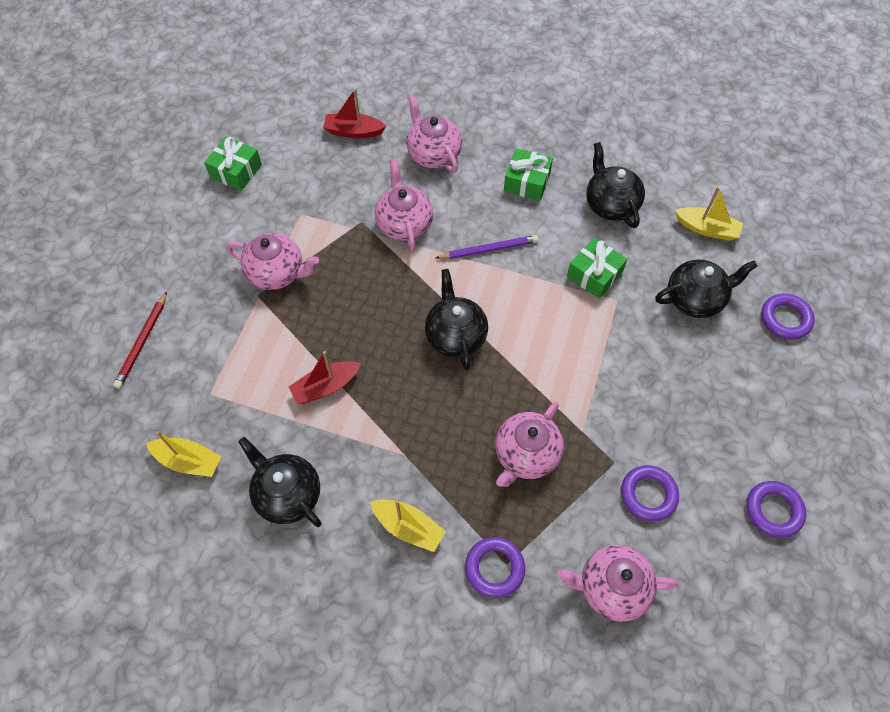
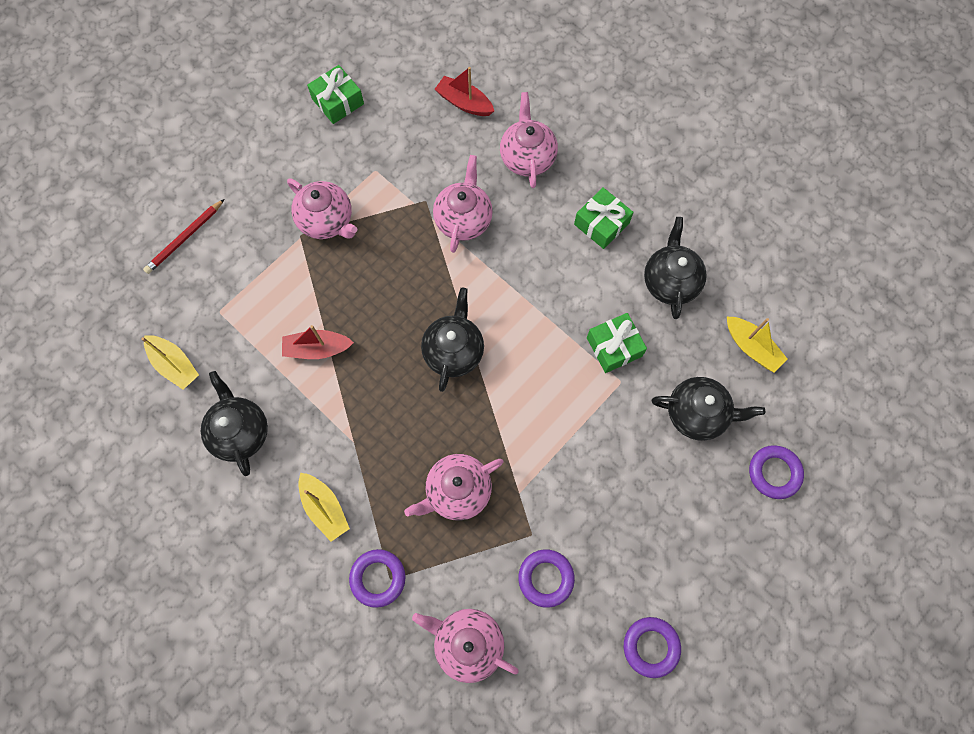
camera: 25 degrees right, 10 degrees up
(488, 249) = (528, 279): purple pencil -> none

